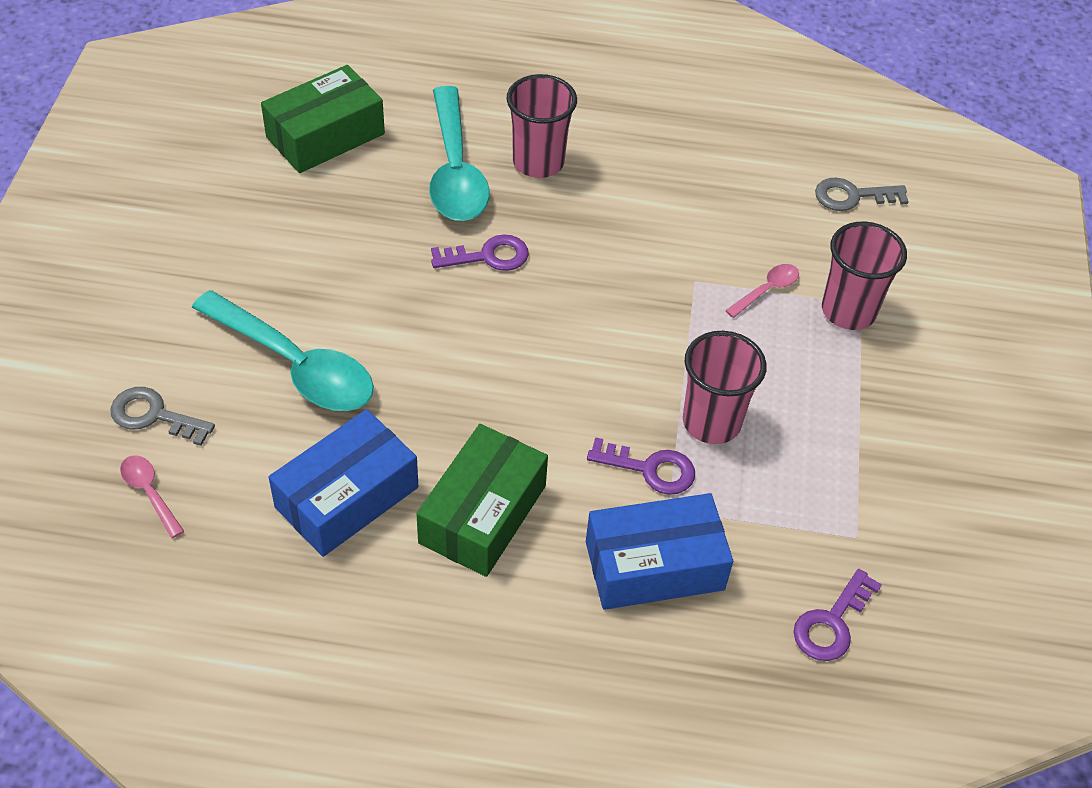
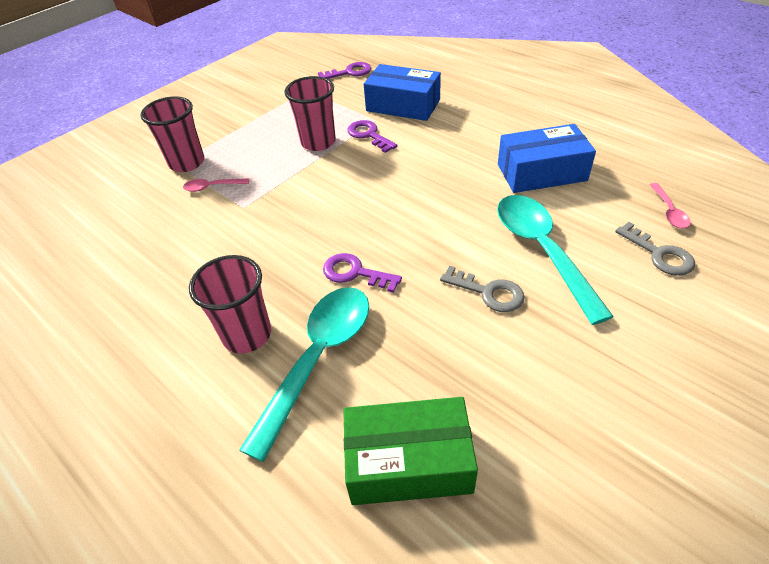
camera: 140 degrees left, 5 degrees down
(482, 514) = (470, 144): green box -> none
(852, 196) = (89, 218): grey key -> grey key (488, 292)

